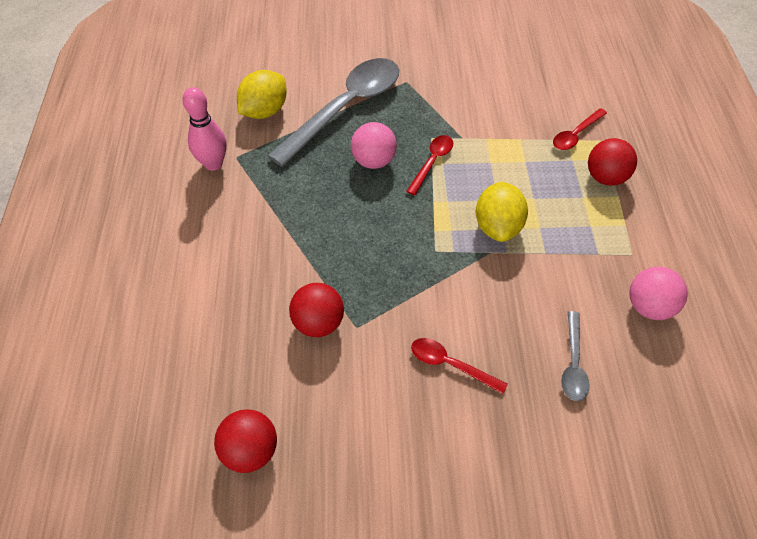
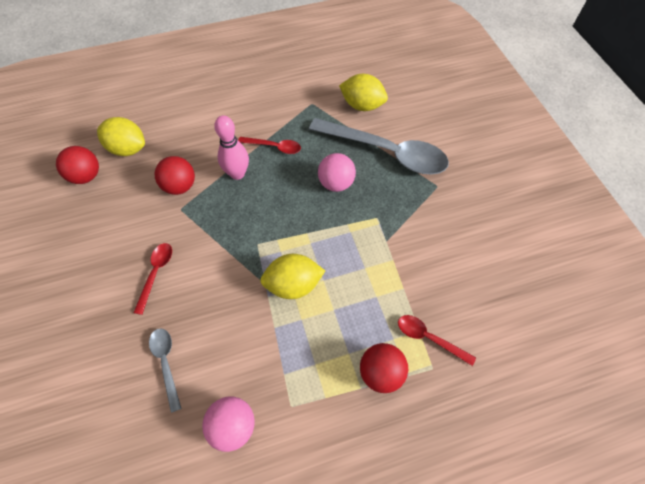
camera: 75 degrees right, 5 degrees up
(213, 164) = (301, 93): pink bowling pin -> pink bowling pin (237, 174)
(219, 386) = (128, 149): none -> yellow lemon
(432, 162) = (349, 224): red spoon -> red spoon (274, 147)
(573, 363) = (166, 363): grey spoon -> grey spoon turned 75 degrees clockwise

